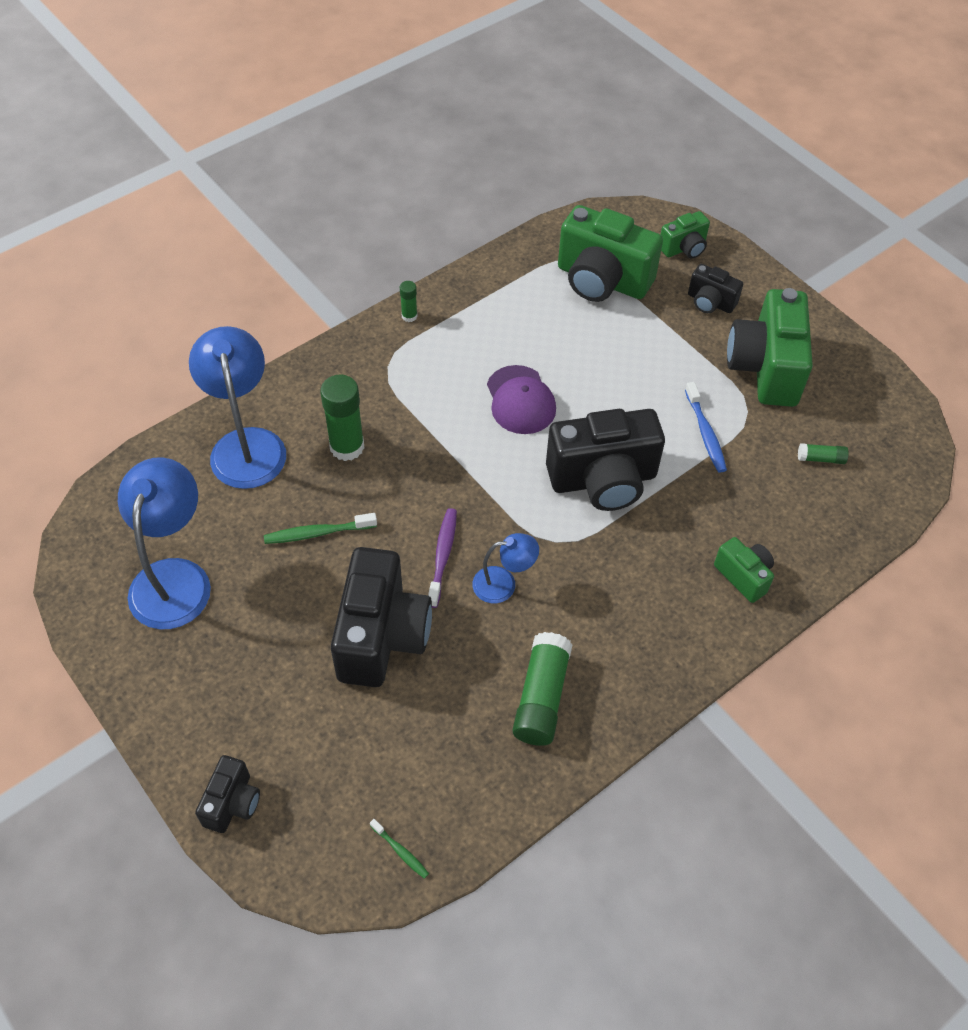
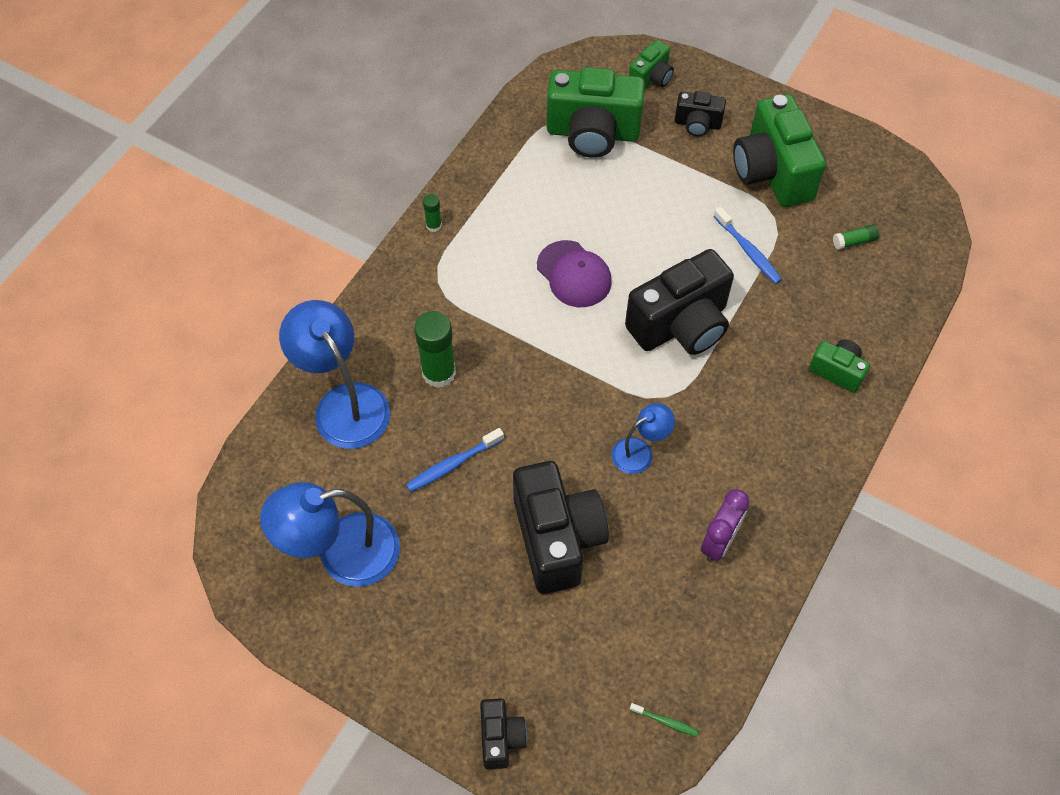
camera: 20 degrees left, 5 degrees up
(174, 577) = (342, 554): blue lamp -> blue lamp turned 90 degrees counterclockwise
(317, 533) = (452, 464): green toothbrush -> blue toothbrush
(443, 556) = (575, 445): purple toothbrush -> none
(541, 697) = (719, 541): green glue stick -> purple clock

